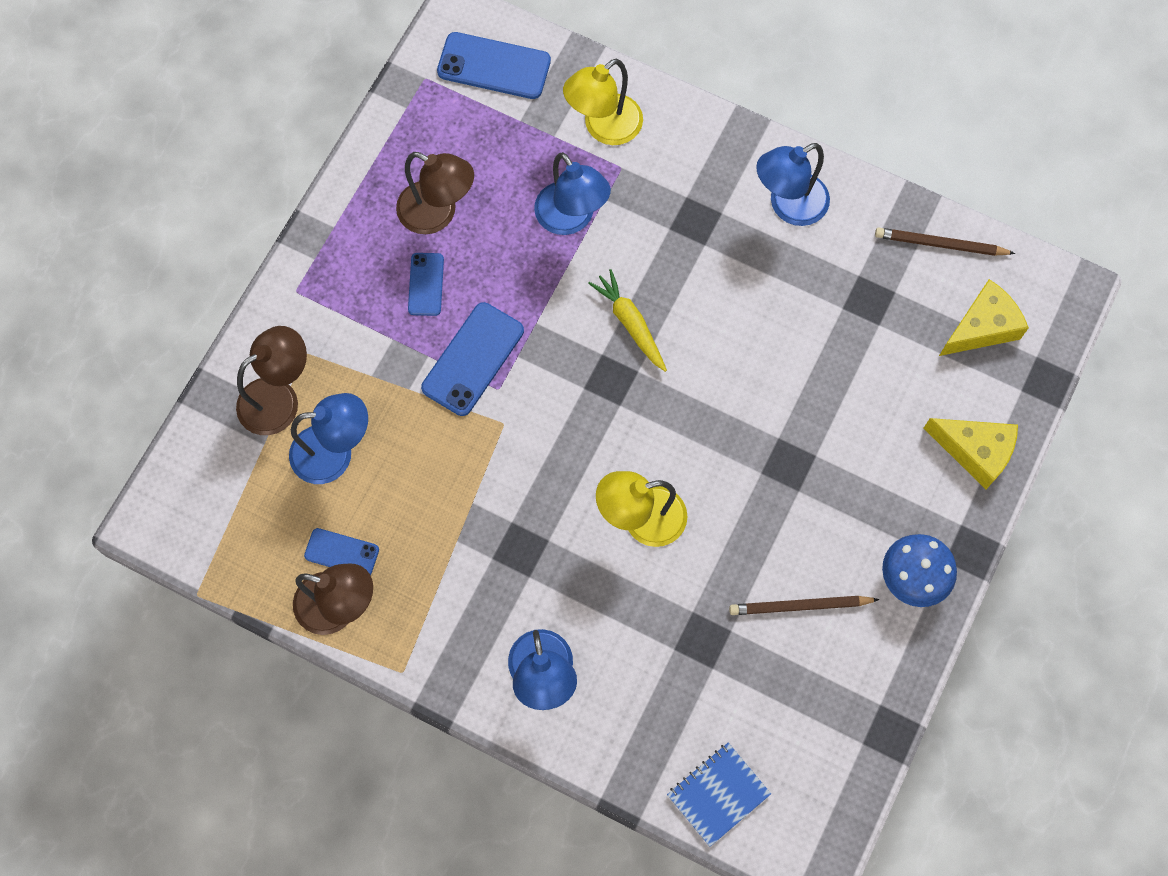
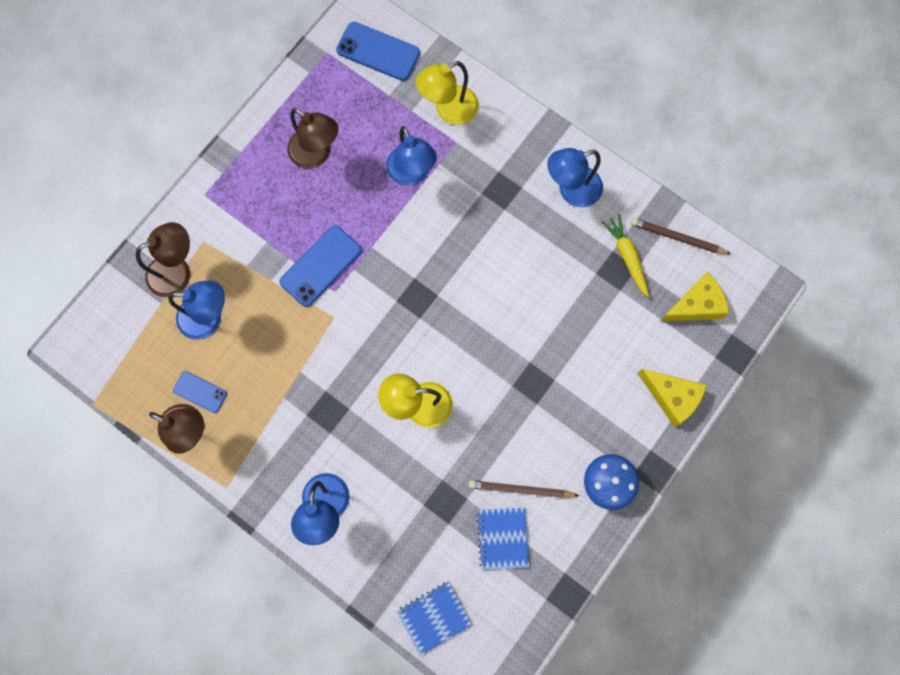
camera: 10 degrees right, 5 degrees up
(426, 284) = (298, 205): blue phone -> none
(630, 323) = (439, 259): yellow carrot -> yellow carrot (627, 257)
(789, 674) = (502, 538): none -> blue notebook

